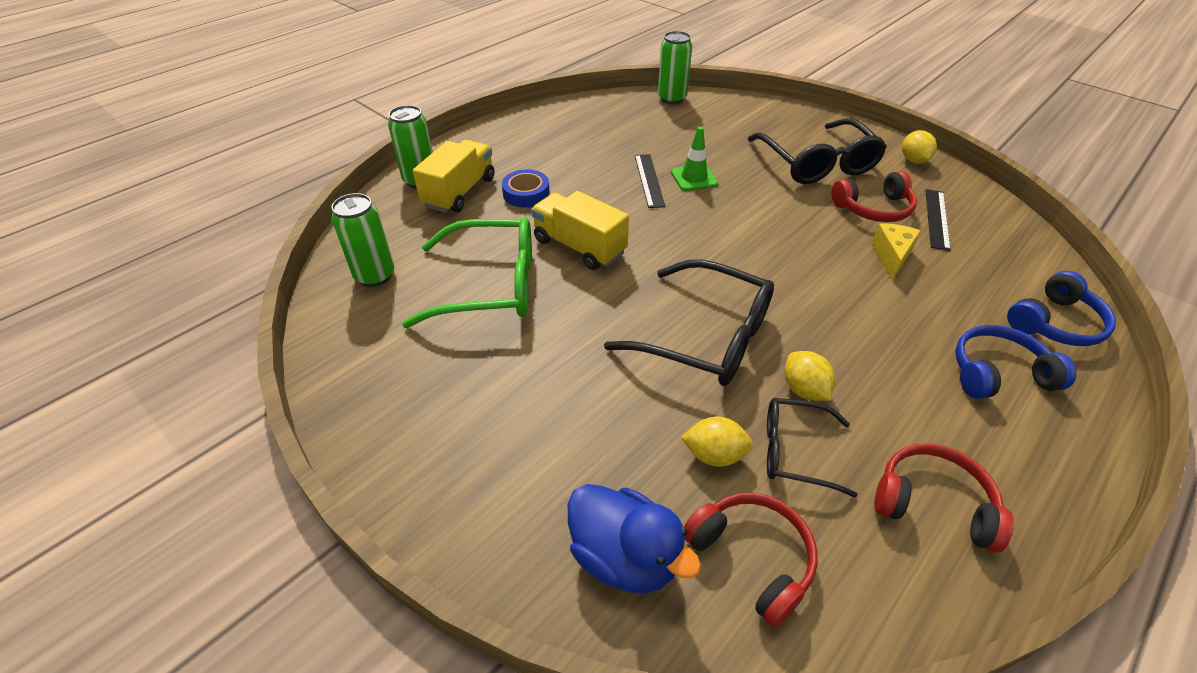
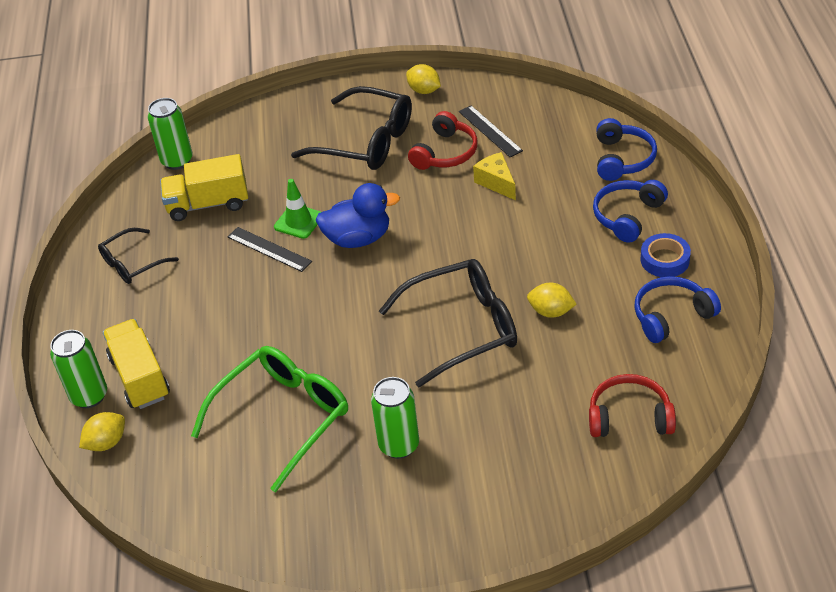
camera: 45 degrees left, 0 degrees up
(375, 276) = (190, 485): green can -> green can (399, 445)
(526, 193) = (195, 335): blue tape -> blue tape (664, 260)
(579, 247) = (299, 340): yellow truck -> yellow truck (208, 204)
(624, 557) = (577, 473): blue duck -> blue duck (358, 238)
(714, 455) = (553, 388): yellow lemon -> yellow lemon (107, 442)
(795, 451) = (587, 349): black glasses -> black glasses (132, 263)
(933, 504) = (671, 316): red headphones -> blue headphones

